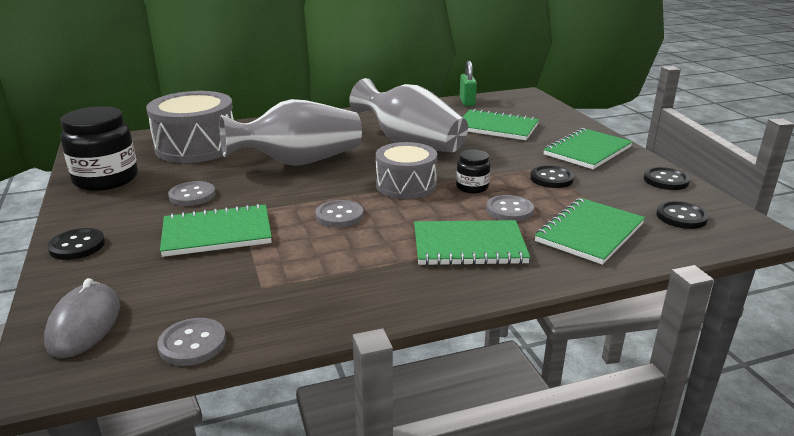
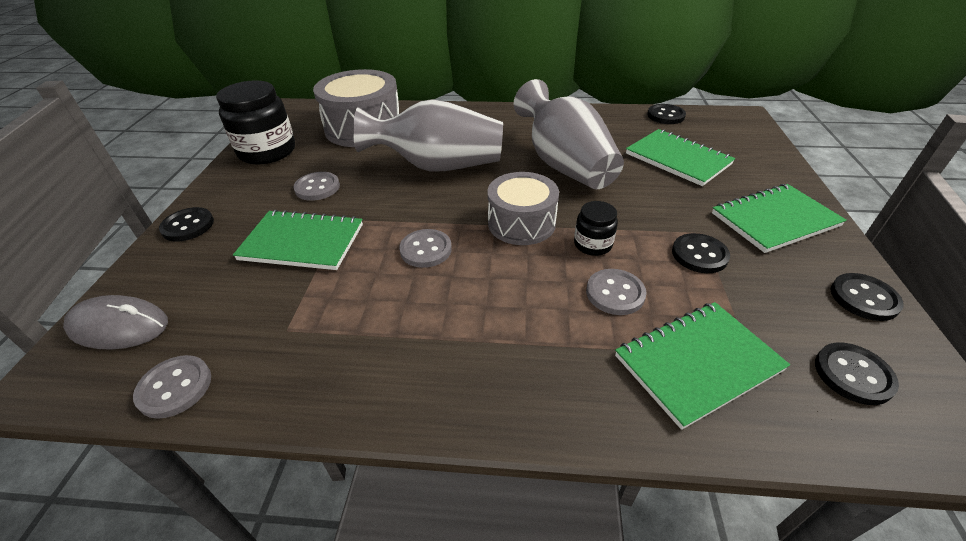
camera: 25 degrees right, 15 degrees up
(84, 324) = (119, 326): grey mouse -> grey mouse turned 75 degrees clockwise
(467, 102) = (665, 115): green padlock -> black button
(469, 246) = (531, 337): green notebook -> none

